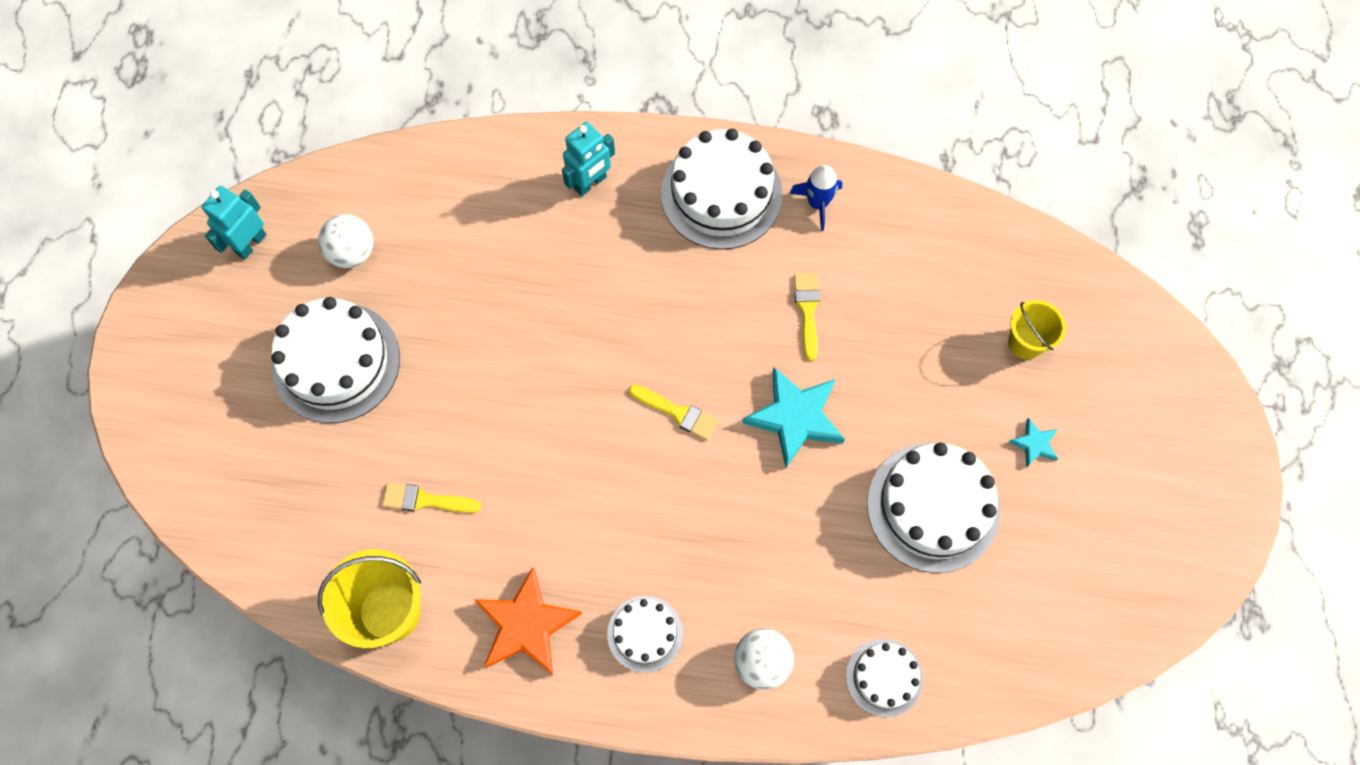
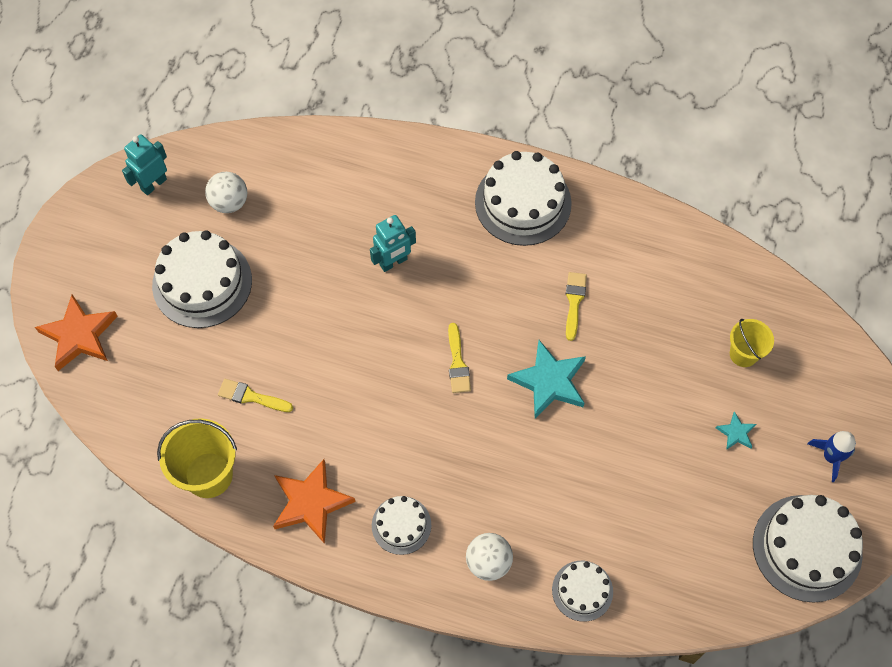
camera: 10 degrees right, 5 degrees down
(190, 457) = (79, 335): none -> orange star
(590, 183) = (422, 179): turquoise robot -> turquoise robot (393, 262)
(677, 413) = (457, 363): yellow brush -> yellow brush turned 45 degrees clockwise
(817, 203) = (597, 221): blue rocket -> blue rocket (831, 457)
(933, 507) = (645, 467): white cake -> white cake (807, 548)

